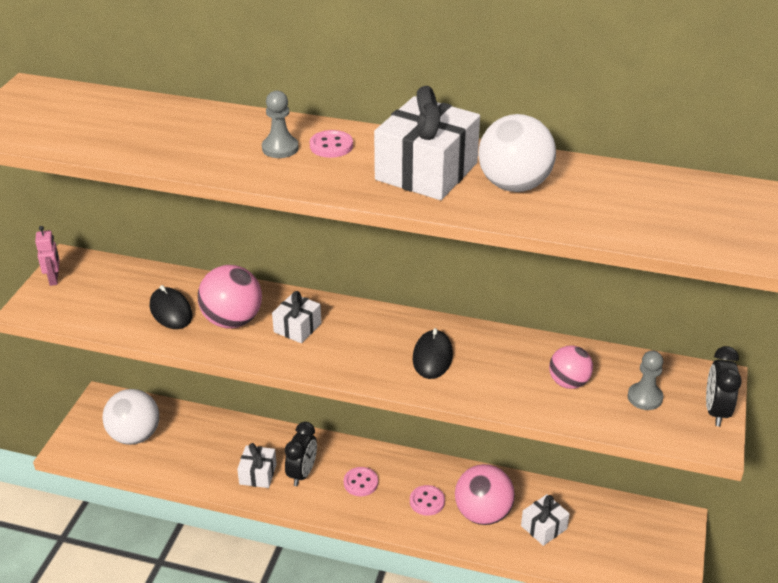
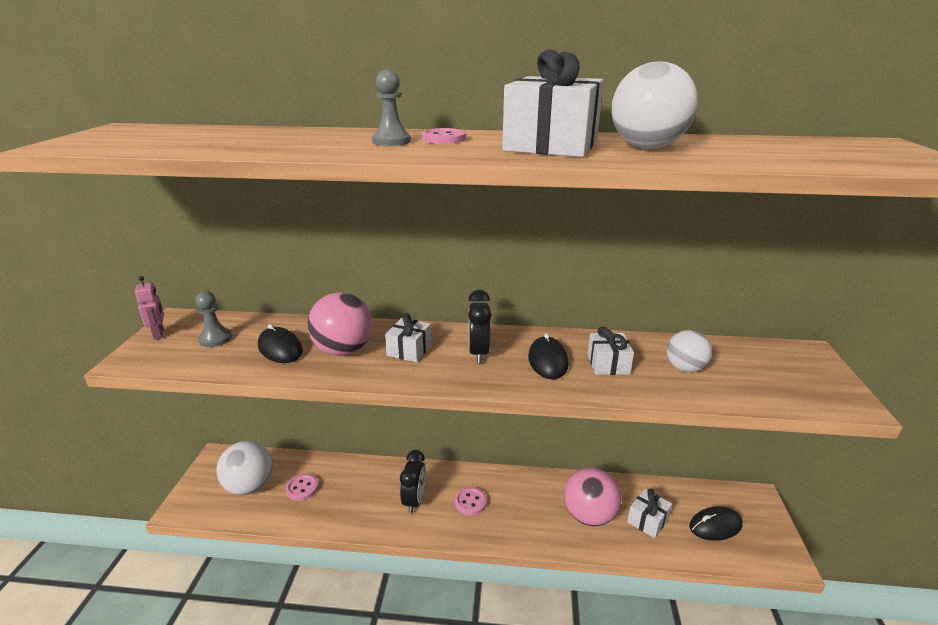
camera: 10 degrees left, 10 degrees down
(258, 474) = (372, 507): white gift -> white gift (608, 364)
(427, 501) = (535, 511): pink button -> pink button (302, 488)
(568, 382) = (685, 368): pink ball -> white ball
(615, 542) = (715, 526): none -> black mouse
(645, 397) = (761, 373): grey pawn -> grey pawn (215, 339)
(716, 411) = (832, 377): black clock -> black clock (478, 353)

